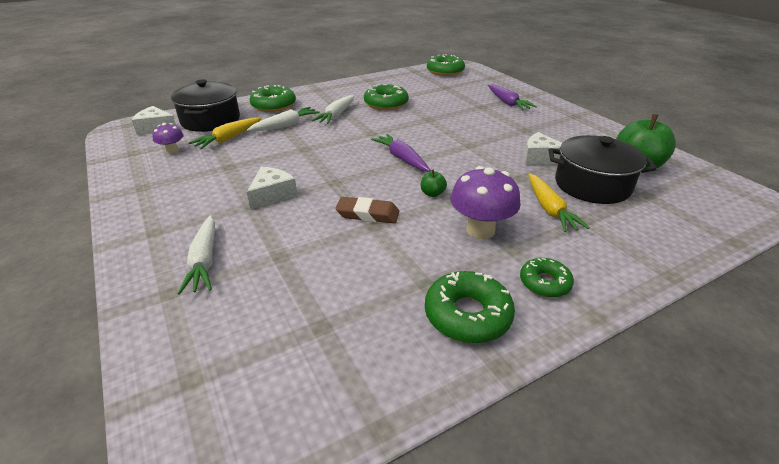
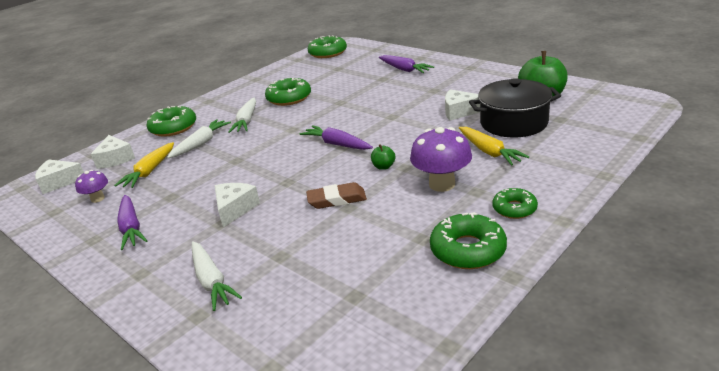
camera: 15 degrees left, 5 degrees down
(178, 185) = (131, 228): none -> purple carrot
(210, 120) = (115, 159): black pot -> white cheese

